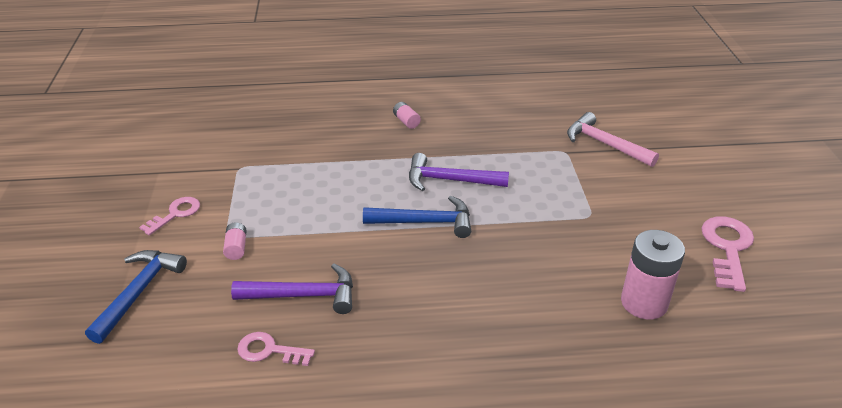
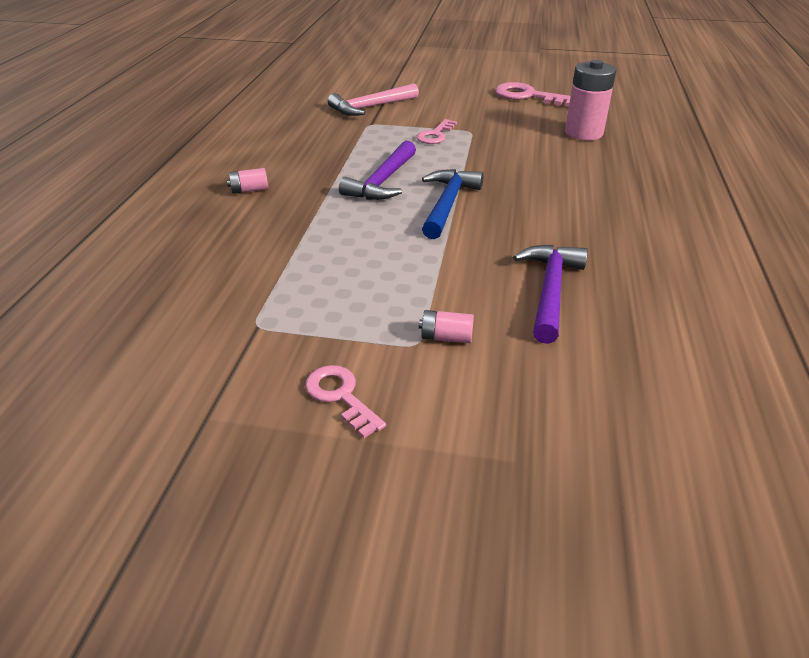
camera: 75 degrees left, 0 degrees up
(139, 292) = (519, 438): blue hammer -> none
(269, 351) = (639, 321): pink key -> pink key (435, 135)

